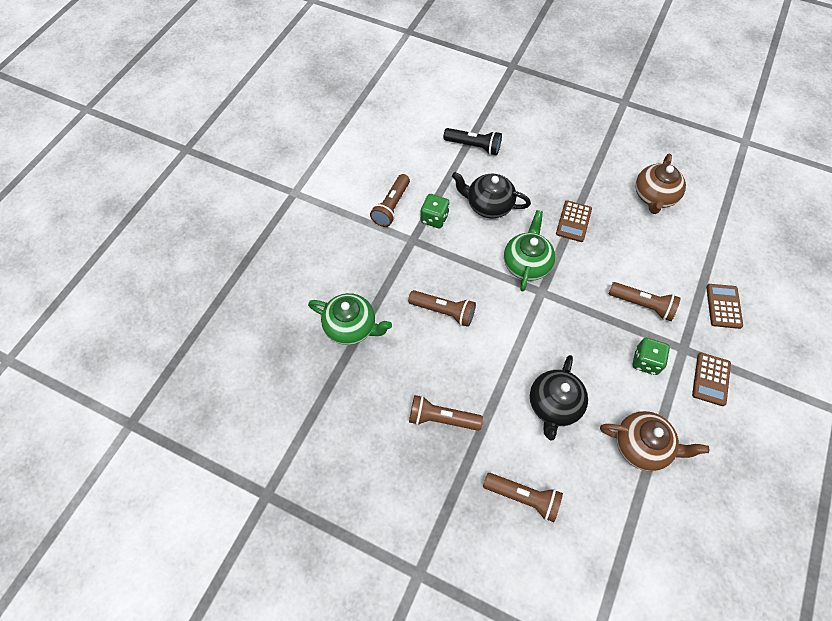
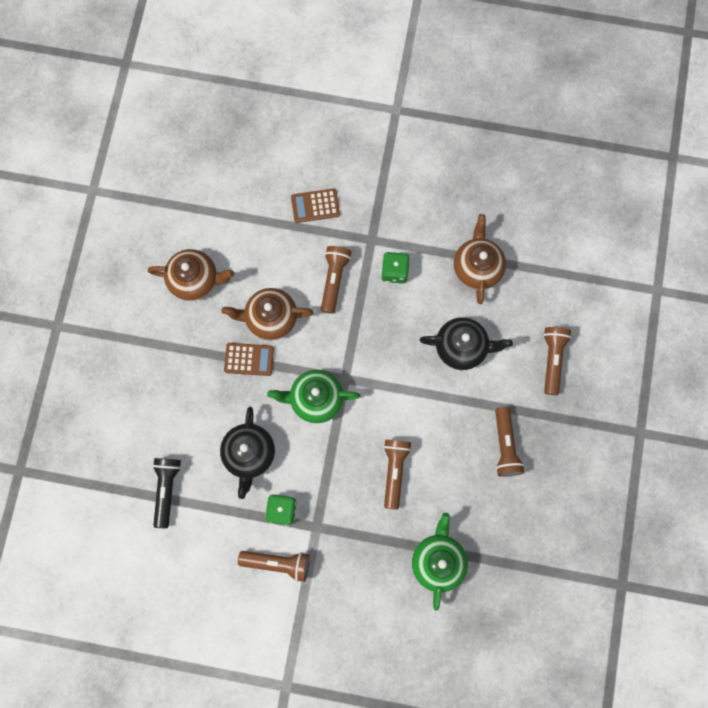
camera: 105 degrees left, 15 degrees up
(610, 245) = (270, 318): none -> brown teapot
(711, 379) = (396, 214): brown calculator -> none

